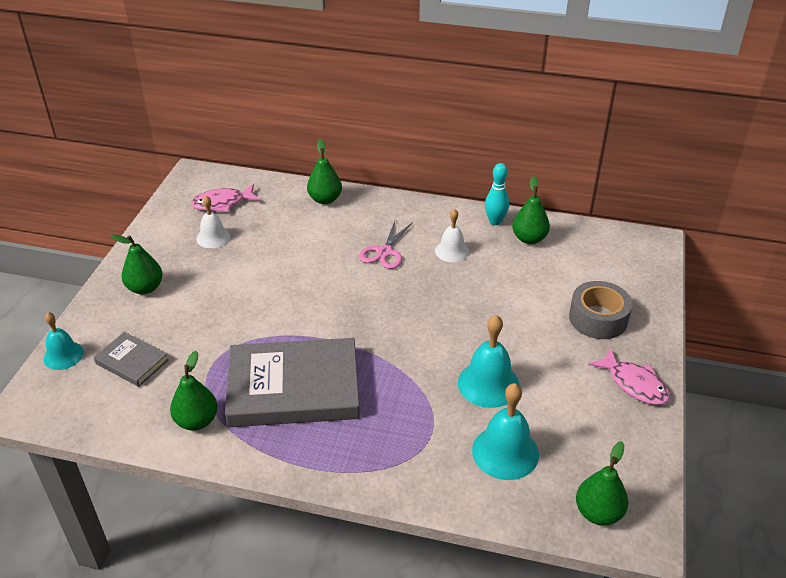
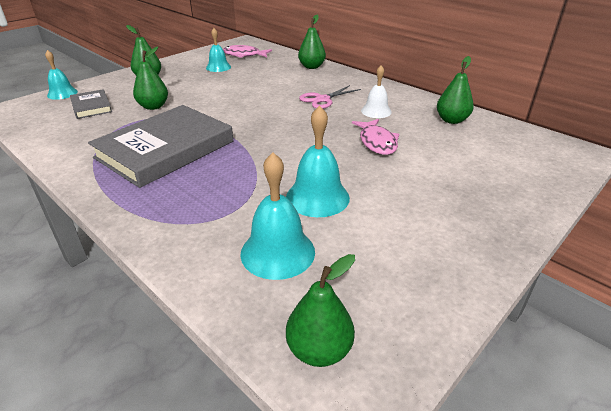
camera: 30 degrees right, 5 degrees down
(197, 421) = (81, 146): green pear -> green pear (153, 106)
(213, 237) = (218, 67): white bell -> turquoise bell
(294, 388) = (165, 149): grey book -> grey book turned 75 degrees counterclockwise
(495, 221) = (430, 104): turquoise bowling pin -> none
(598, 318) = (472, 186): grey tape -> none
(634, 384) = (469, 248): pink fish -> pink fish (377, 142)

